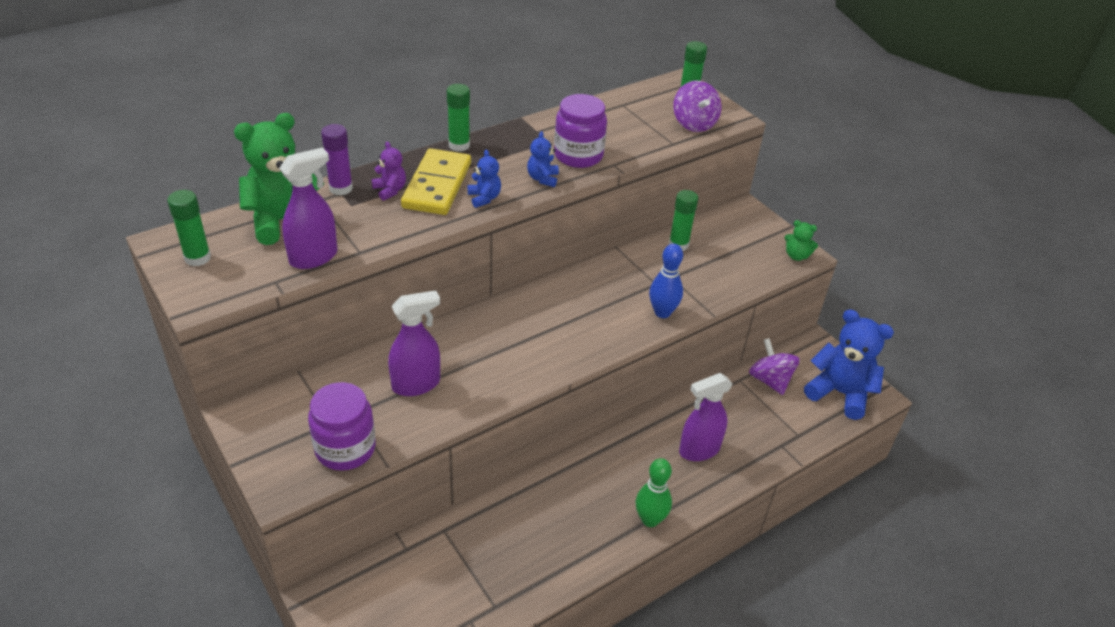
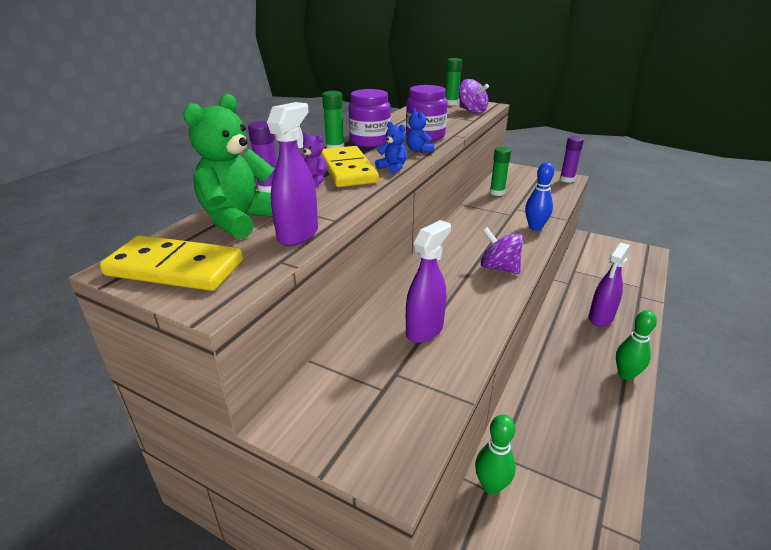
camera: 25 degrees left, 10 degrees down
(197, 258) = (175, 268): green glue stick -> yellow domino
(345, 448) = (419, 406): purple jar -> purple jar (370, 142)
(412, 549) = (491, 486): none -> green bowling pin
(770, 380) = (590, 264): purple spinning top -> purple spinning top (499, 268)
(796, 256) = (567, 180): green teddy bear -> purple glue stick
(840, 393) = (632, 257): blue teddy bear -> none

